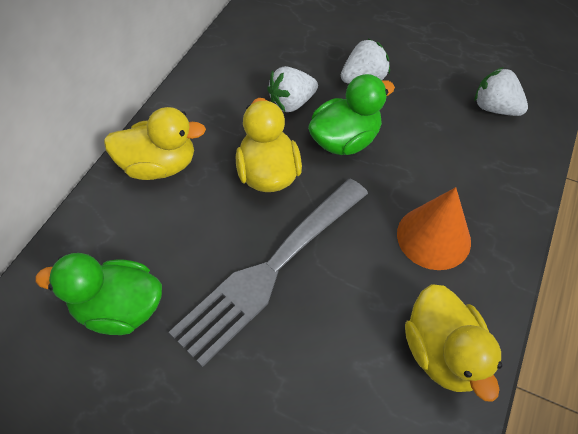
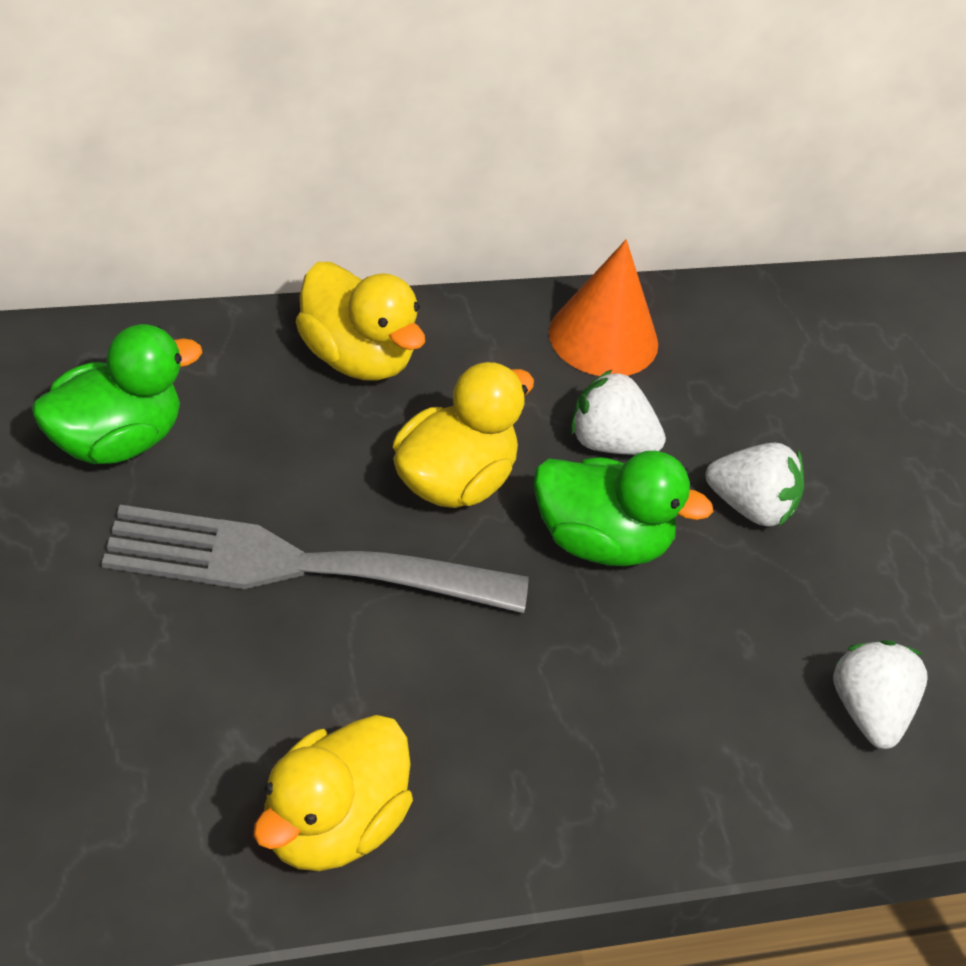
camera: 45 degrees right, 10 degrees down
(119, 308) = (114, 441): green duck -> green duck turned 90 degrees clockwise
(433, 237) = (521, 734): orange cone -> orange cone (603, 338)

